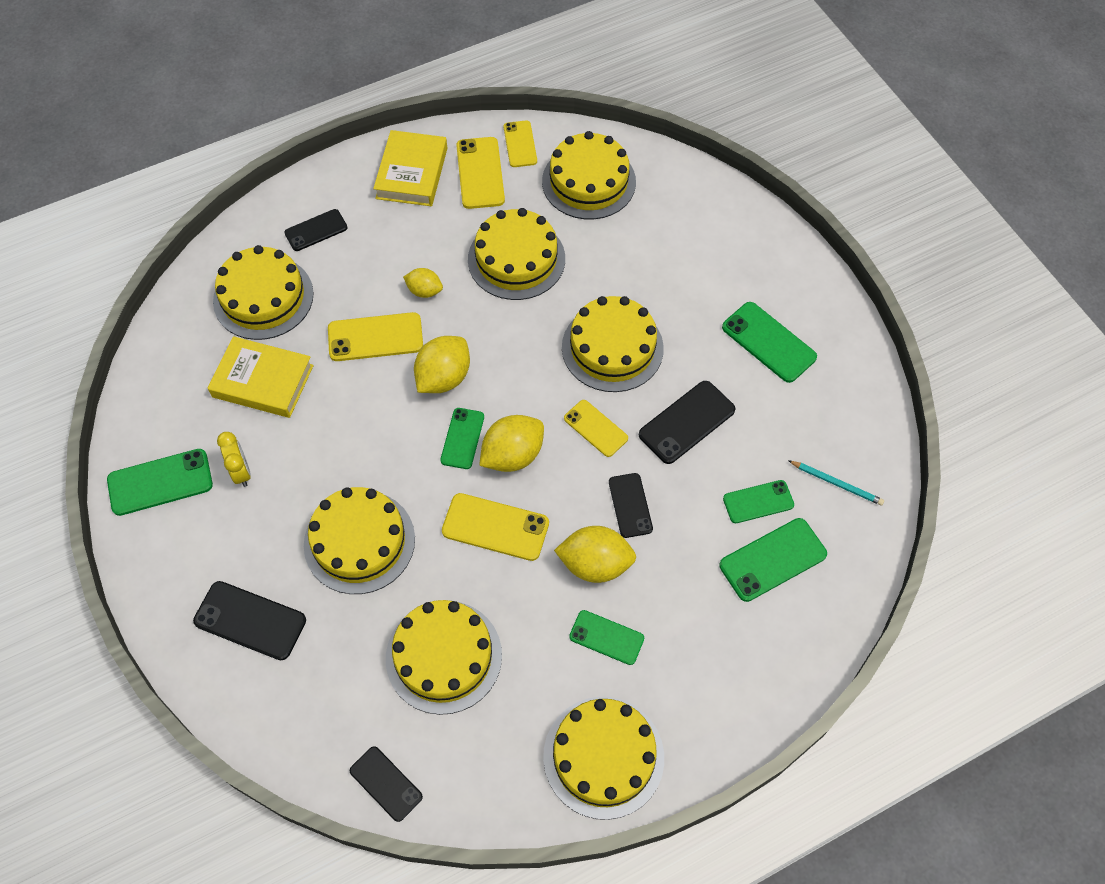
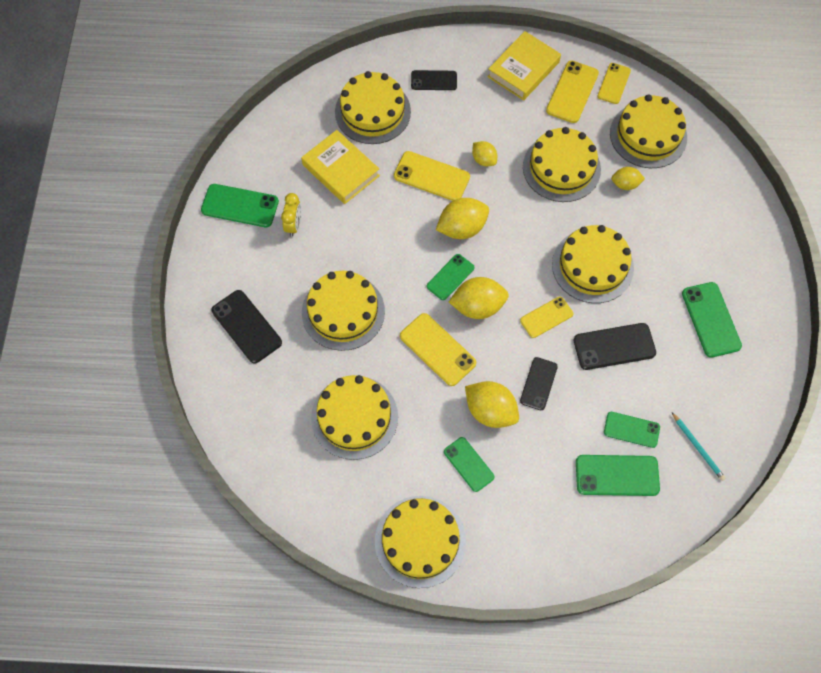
camera: 30 degrees right, 5 degrees up
(386, 784) = (272, 478): black phone -> none
(595, 244) = (625, 184): none -> yellow lemon
(596, 428) = (546, 317): yellow phone -> yellow phone turned 75 degrees clockwise

